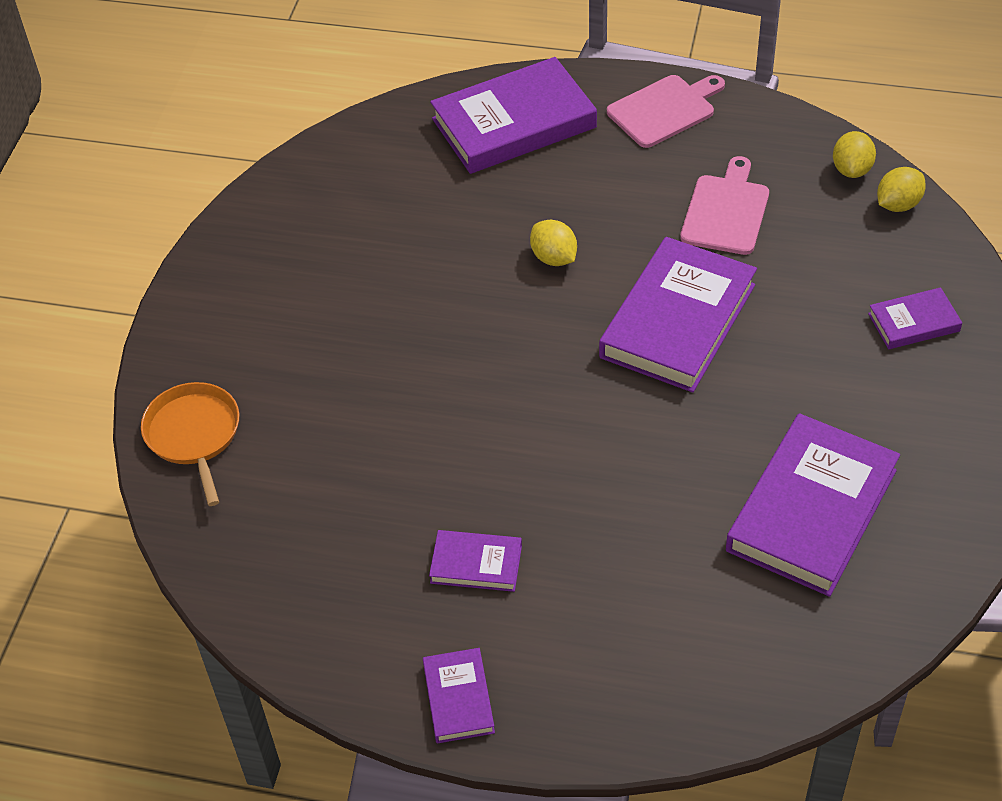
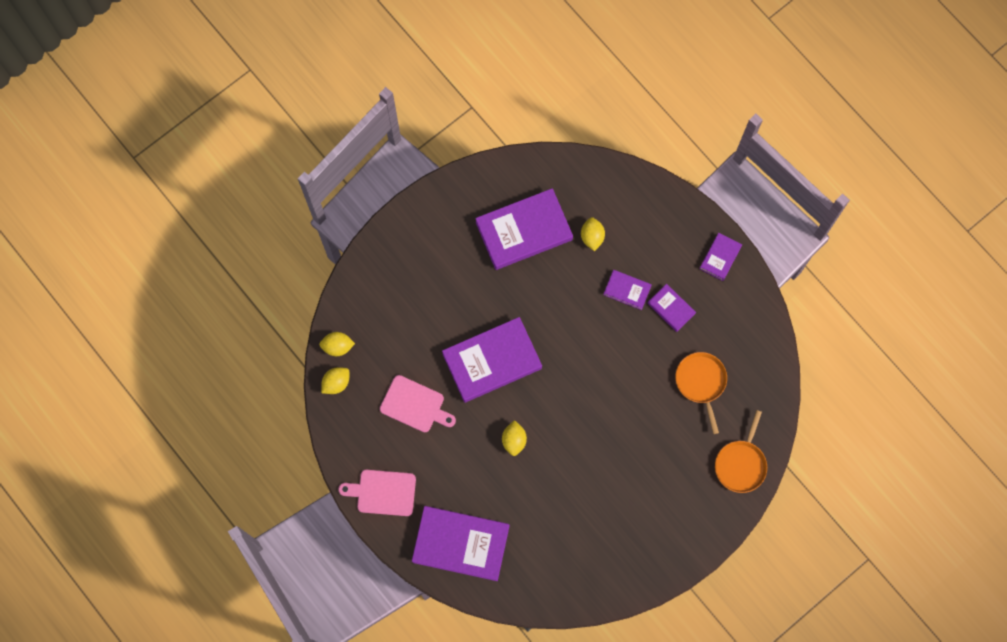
camera: 145 degrees left, 25 degrees up
(341, 497) = (701, 382): none -> orange pan
(699, 577) = (592, 237): none -> yellow lemon
(726, 211) = (415, 405): pink cutting board -> pink cutting board turned 120 degrees counterclockwise
(913, 322) = (397, 281): purple book -> purple book (627, 290)

